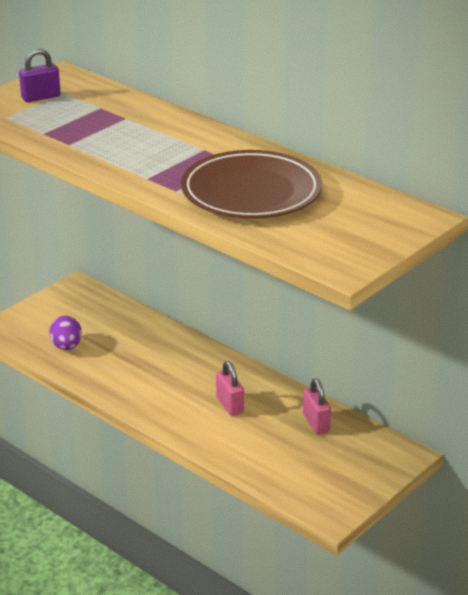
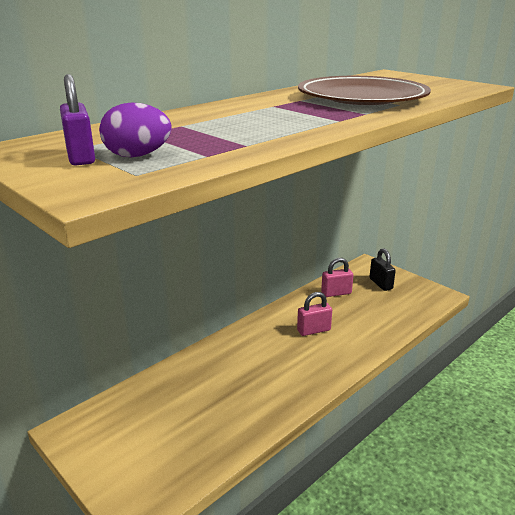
camera: 85 degrees left, 5 degrees down
(66, 346) = (198, 438): purple egg -> purple egg (137, 156)
(349, 462) = (380, 284): none -> black padlock

